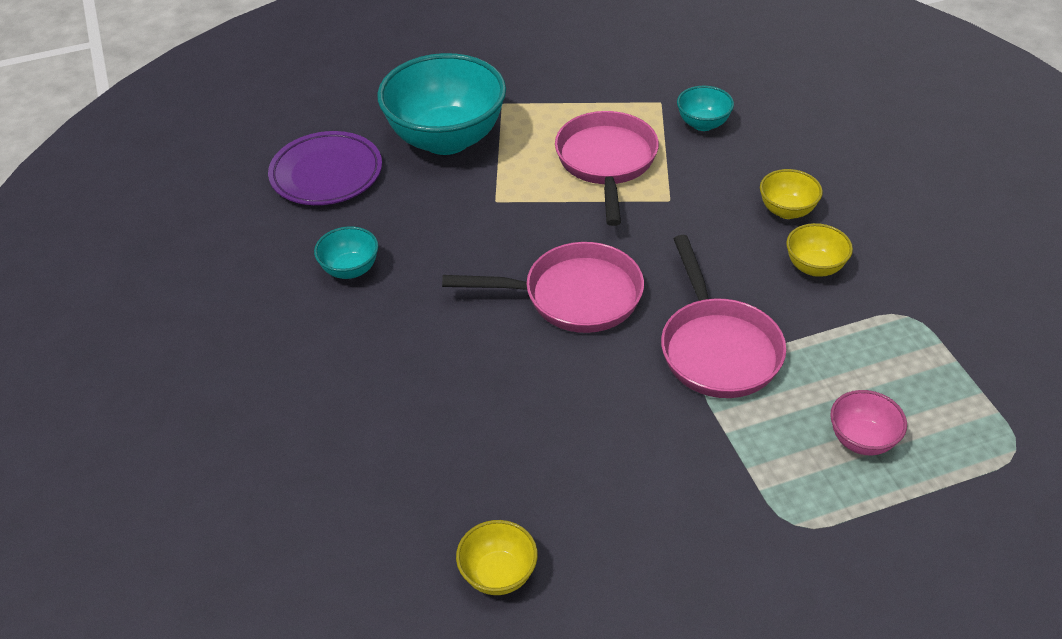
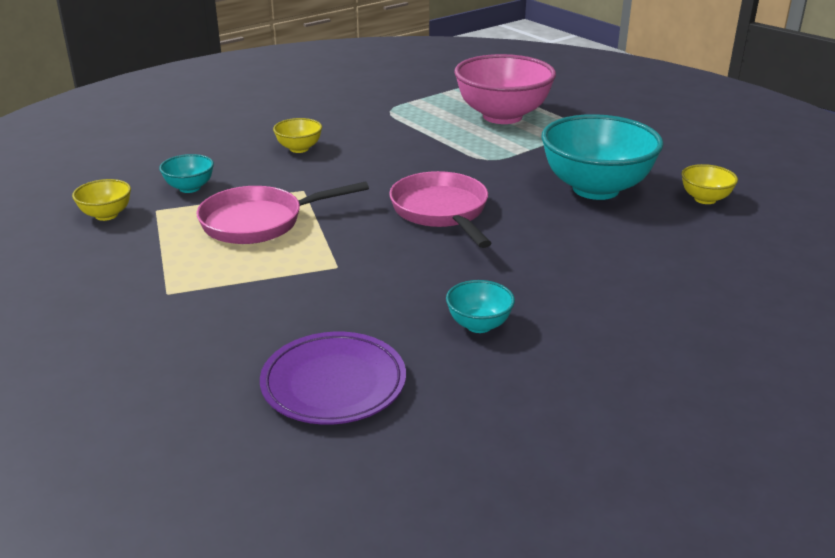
camera: 110 degrees left, 15 degrees down
(446, 139) = (243, 315): turquoise bowl -> turquoise bowl (595, 189)
(717, 349) = (459, 158): pink pan -> none
(814, 267) = (358, 136): yellow bowl -> yellow bowl (106, 215)
(862, 440) = (502, 116): pink bowl -> pink bowl, size x2.21

